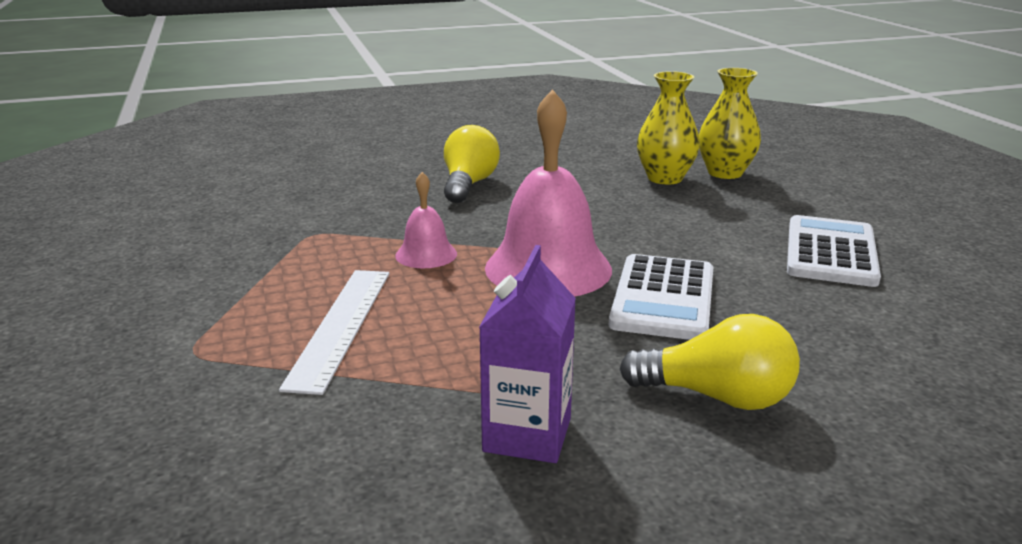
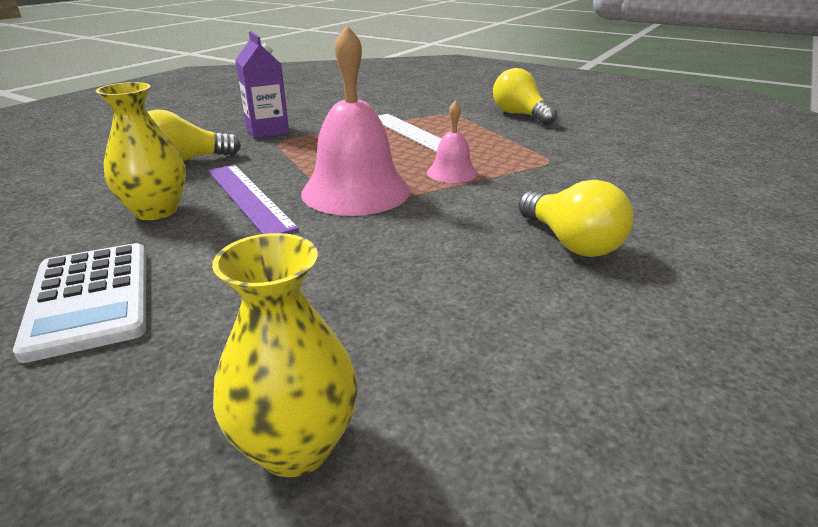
camera: 140 degrees right, 5 degrees up
(136, 304) = (520, 115): none -> yellow light bulb
(663, 298) = (248, 198): white calculator -> purple ruler
(665, 178) = (383, 368): yellow vase -> yellow vase (156, 211)

